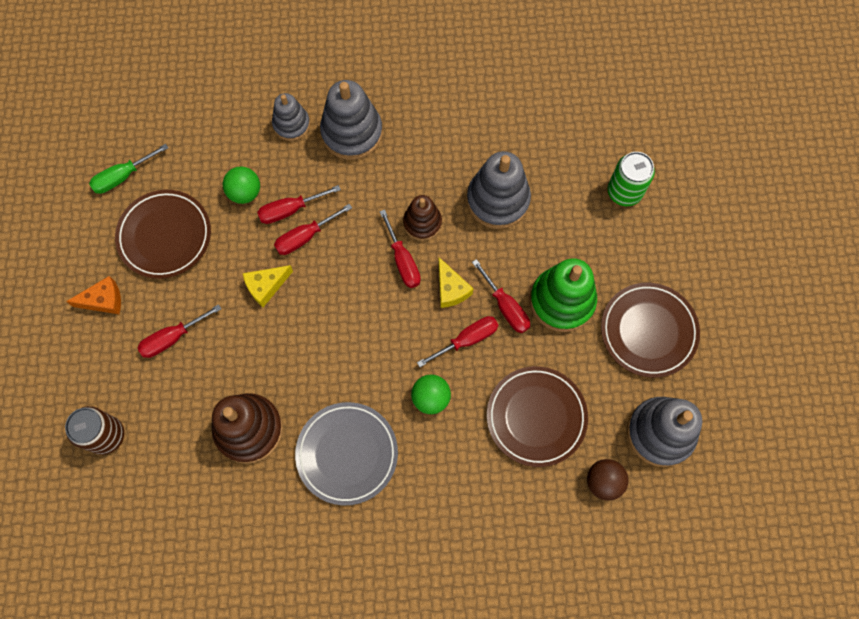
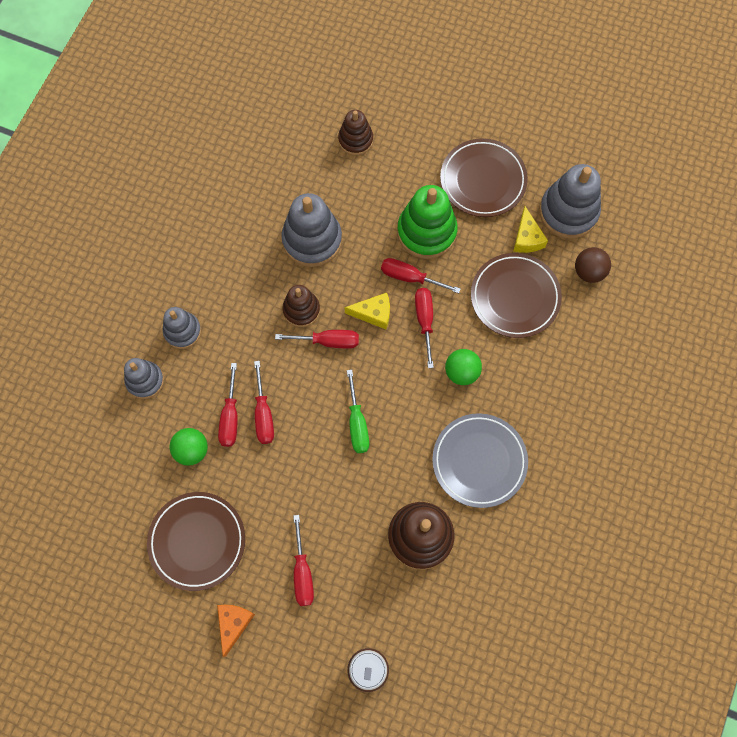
camera: 65 degrees left, 0 degrees up
(123, 176) = (114, 558): green screwdriver -> green screwdriver (357, 423)
(266, 286) = (294, 468): yellow cheese -> yellow cheese (527, 238)
(352, 132) = (182, 331): grey stacking toy -> grey stacking toy, size x0.61
(505, 306) = (410, 277): red screwdriver -> red screwdriver turned 150 degrees counterclockwise
(624, 192) = (355, 140): green can -> brown stacking toy

